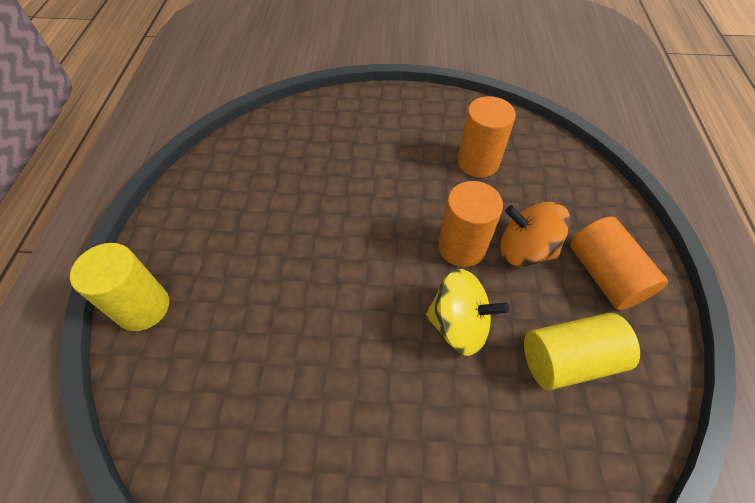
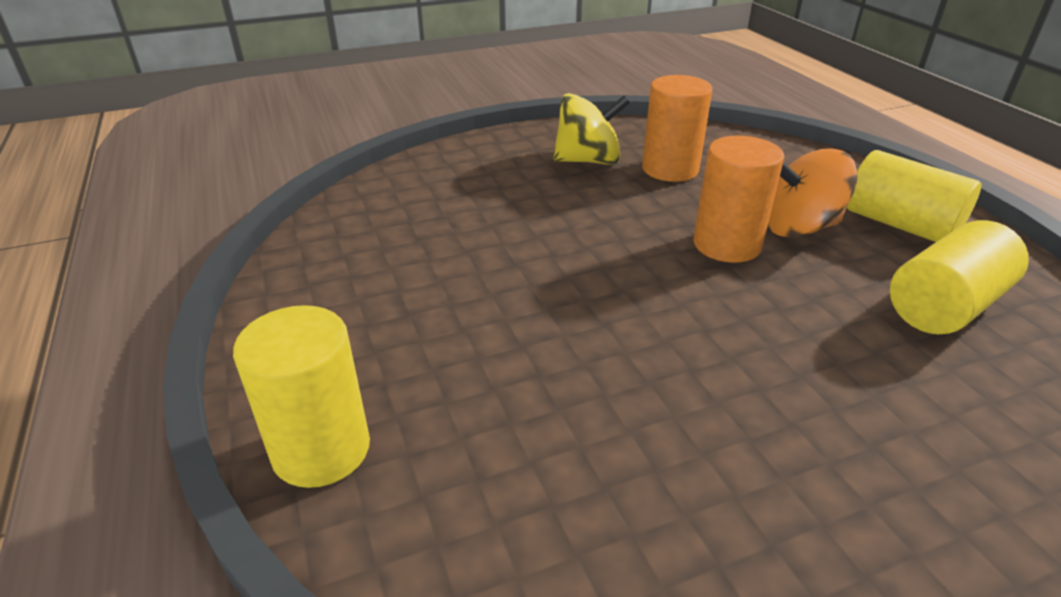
camera: 25 degrees left, 20 degrees down
(459, 325) = (797, 315): yellow spinning top -> yellow spinning top (588, 161)
(604, 275) = (900, 225): orange cylinder -> yellow cylinder

